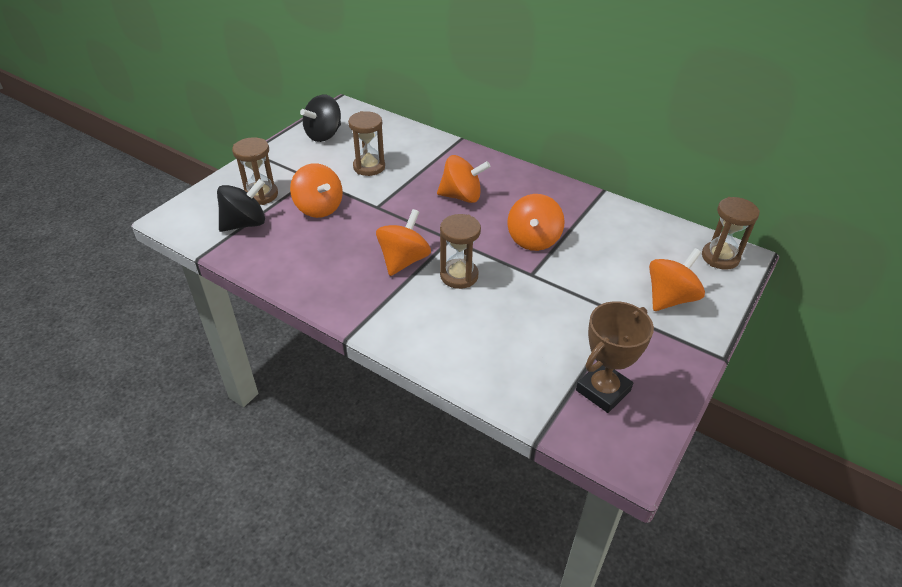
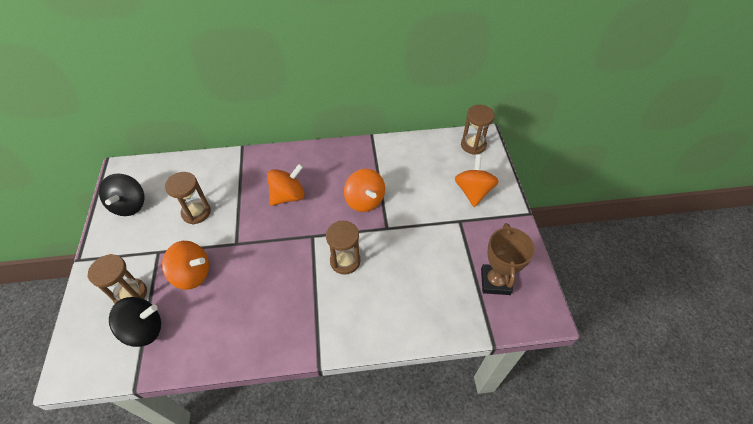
camera: 40 degrees left, 10 degrees up
(245, 223) = (144, 329): black spinning top -> black spinning top turned 60 degrees clockwise
(404, 260) = (298, 275): orange spinning top -> none

